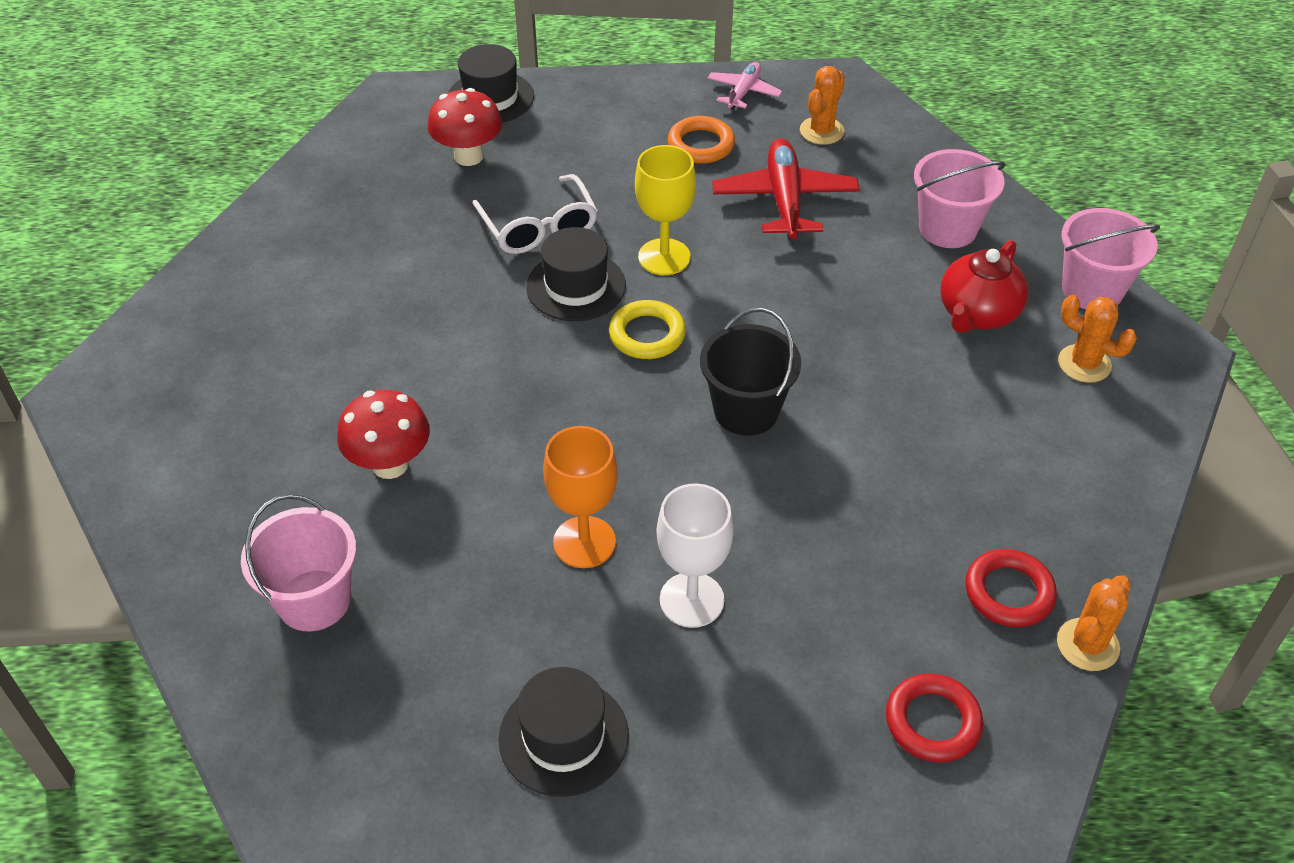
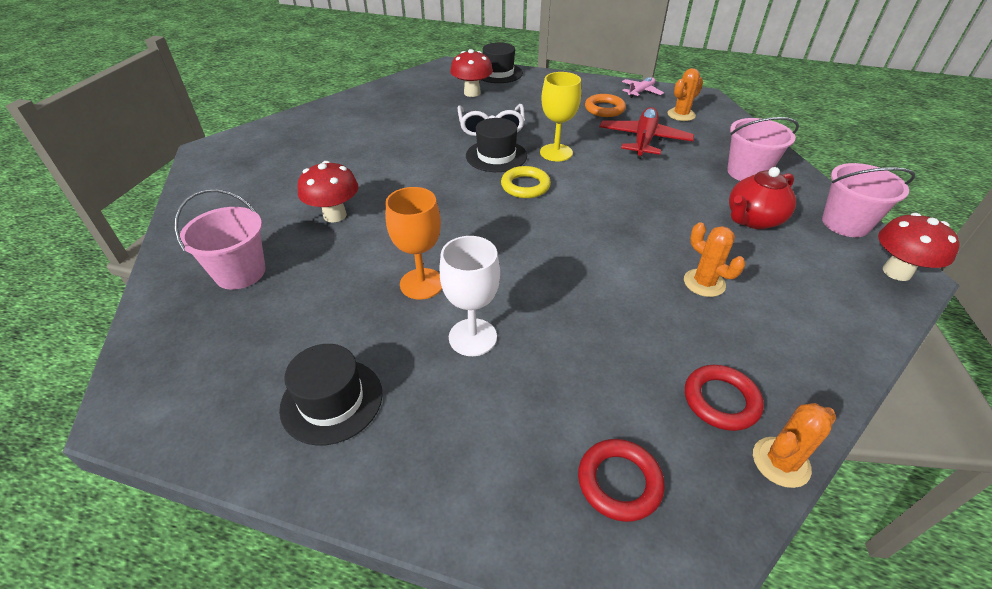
camera: 20 degrees right, 5 degrees down
(746, 411) = (568, 237): black bucket -> none
(1084, 364) = (828, 264): orange cactus -> orange cactus (704, 283)
(1164, 353) = (896, 272): none -> red mushroom

